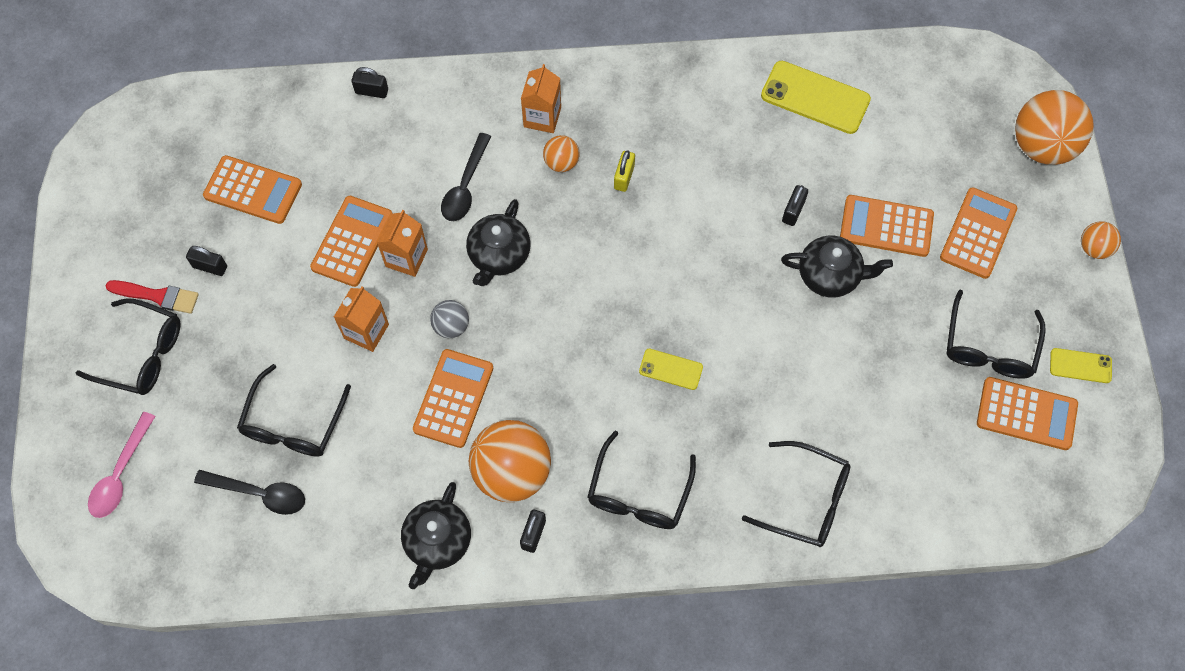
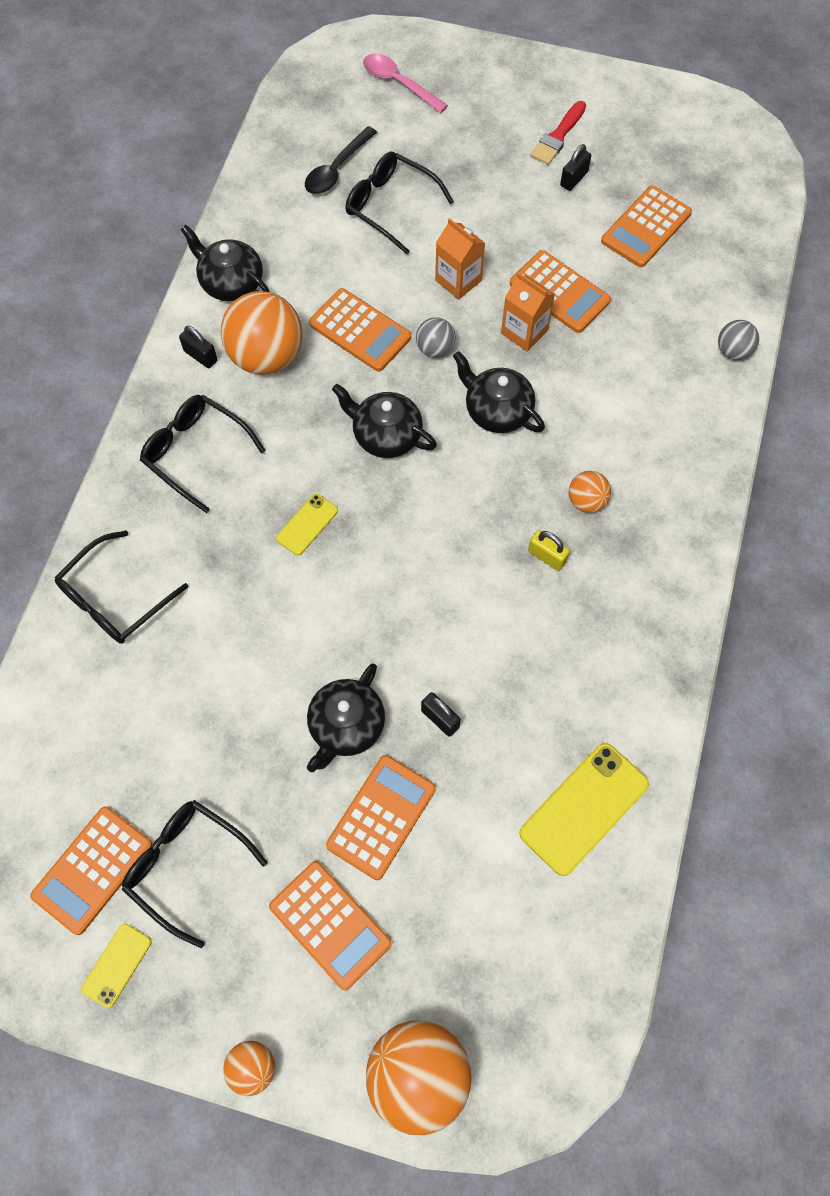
camera: 110 degrees right, 0 degrees up
(142, 354) = (504, 116): black glasses -> none
(371, 91) = (733, 351): black padlock -> grey ball
(465, 186) = (588, 404): black spoon -> none
(542, 117) = (651, 500): orange carton -> none
(557, 336) = (386, 435): none -> black teapot

